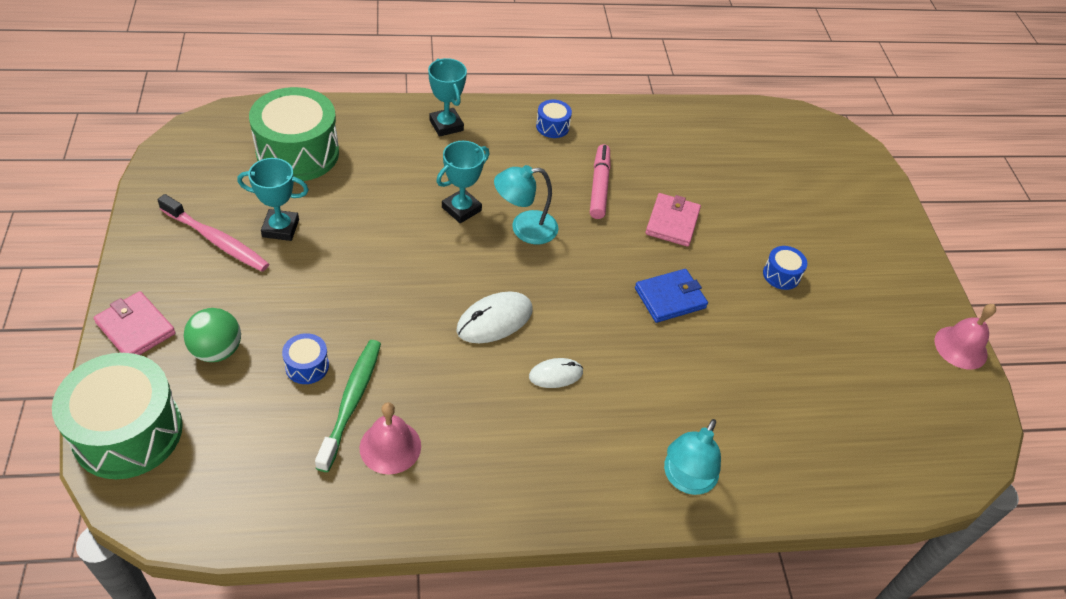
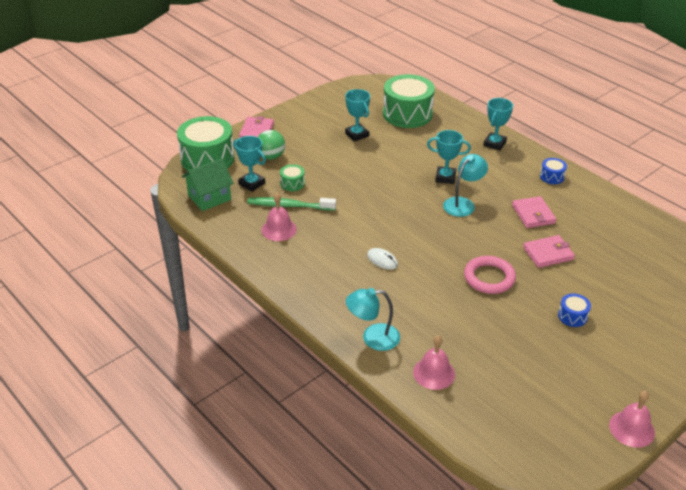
camera: 60 degrees right, 10 degrees down
(217, 240) = (327, 123): pink toothbrush -> none
(228, 489) = (209, 197): none -> green house
(254, 414) = (252, 183): none -> turquoise trophy
(307, 366) = (292, 183): blue drum -> green drum
(351, 402) = (289, 206): green toothbrush -> green toothbrush turned 150 degrees counterclockwise
(494, 320) = (389, 224): white mouse -> none
(524, 228) = (463, 203): turquoise lamp -> turquoise lamp turned 90 degrees clockwise
(599, 186) = (533, 214): pink marker -> pink wallet
(670, 298) = (489, 278): blue wallet -> pink ring
(785, 458) = (434, 373): none -> pink bell

